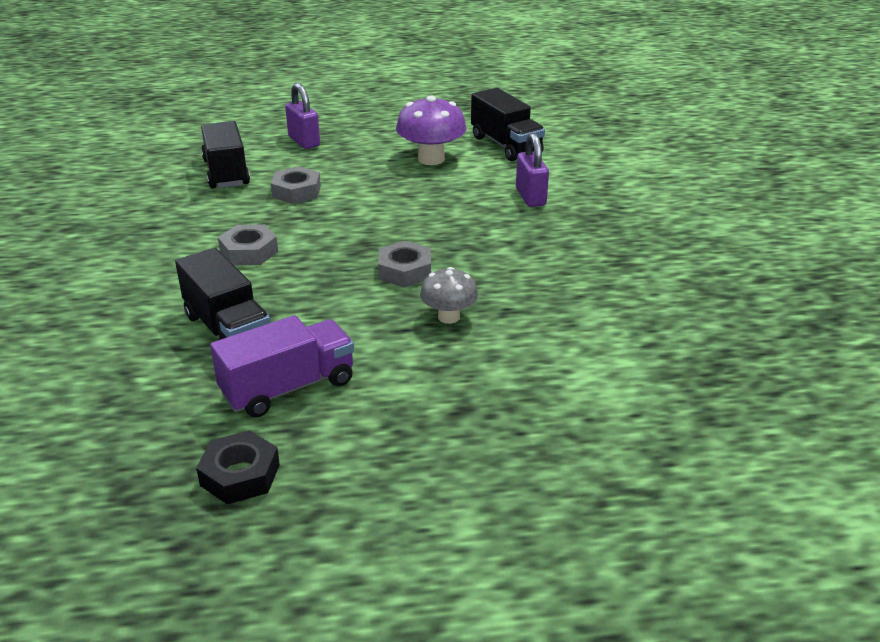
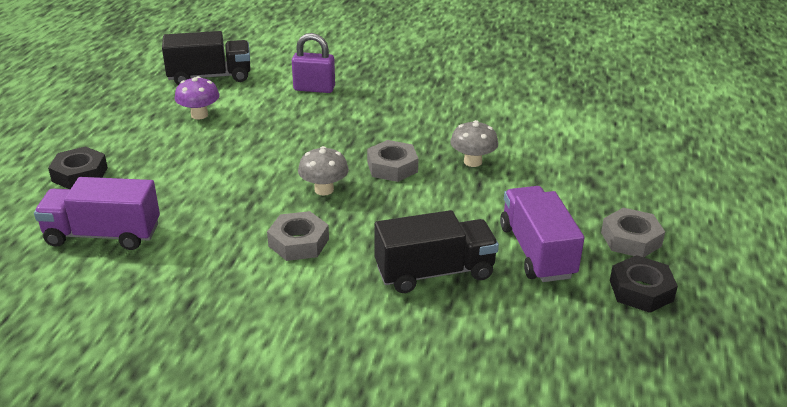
camera: 70 degrees left, 0 degrees up
(226, 172) = (103, 235): black truck -> purple truck
(296, 191) = (195, 197): grey nut -> grey nut (631, 239)
(304, 141) = (80, 174): purple padlock -> black nut
(340, 244) = (324, 190): none -> grey mushroom
(431, 159) = (199, 115): purple mushroom -> purple mushroom, size x0.62

